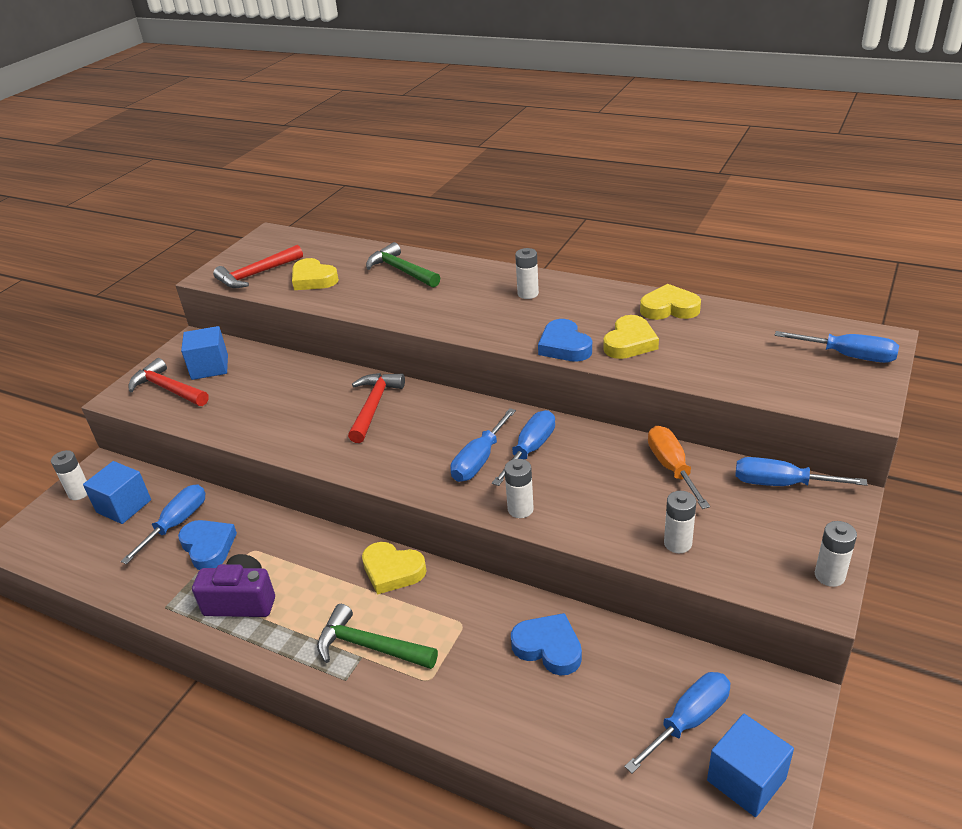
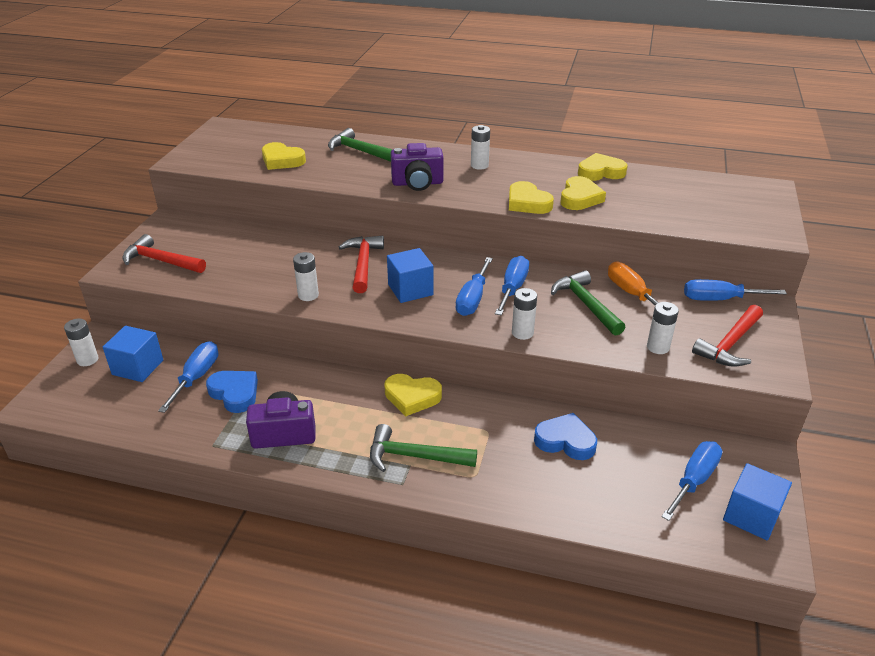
camera: 15 degrees left, 0 degrees up
(210, 367) = (194, 241): blue cube -> blue cube (410, 290)
(256, 274) = (225, 158): red hammer -> red hammer (730, 344)
(448, 314) = (417, 183): none -> purple camera
(564, 346) = (527, 203): blue heart -> yellow heart
(610, 477) = (585, 304): none -> green hammer
(829, 576) = (779, 359): white battery -> white battery (308, 295)
(849, 356) = (752, 200): blue screwdriver -> none

